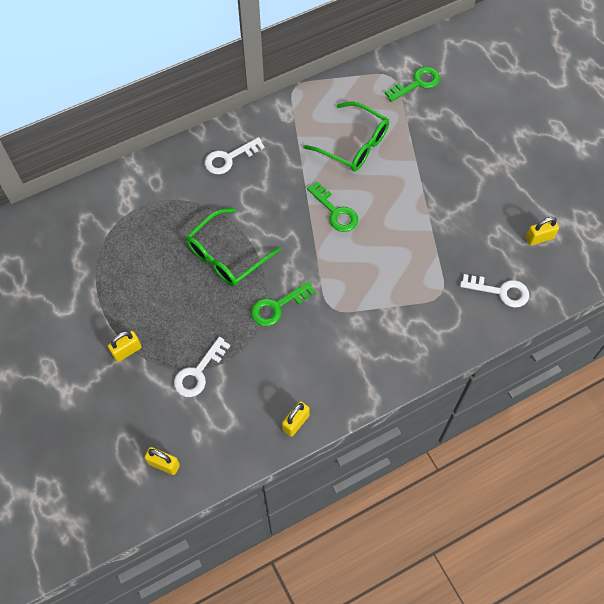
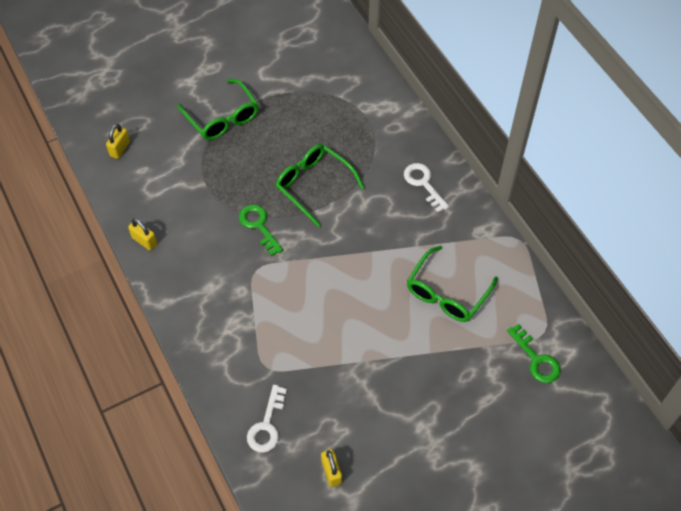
camera: 90 degrees right, 5 degrees down
(127, 351) = (222, 118): yellow padlock -> green glasses
(198, 372) = (198, 168): white key -> none
(335, 212) = (363, 275): green key -> none

